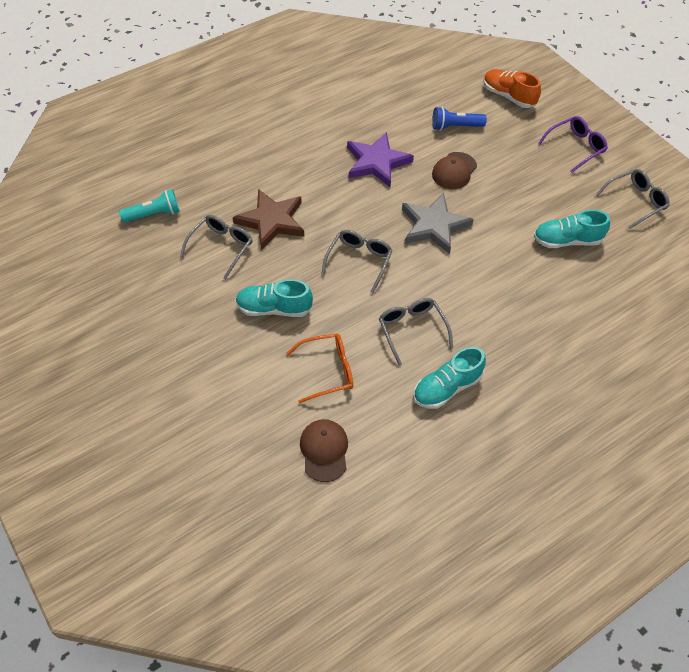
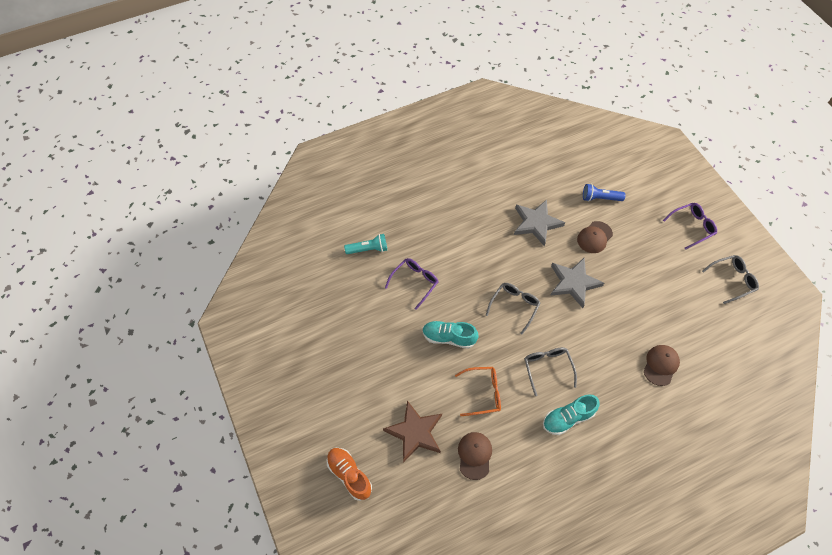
camera: 10 degrees right, 5 degrees up
(221, 247) = (415, 282): grey glasses -> purple glasses
(272, 221) = (453, 265): brown star -> brown star (415, 432)
(376, 162) = (536, 223): purple star -> grey star
(508, 96) = (645, 175): orange shoe -> orange shoe (349, 475)
(560, 309) = (660, 365): none -> brown cap
(567, 241) = (673, 308): turquoise shoe -> none

